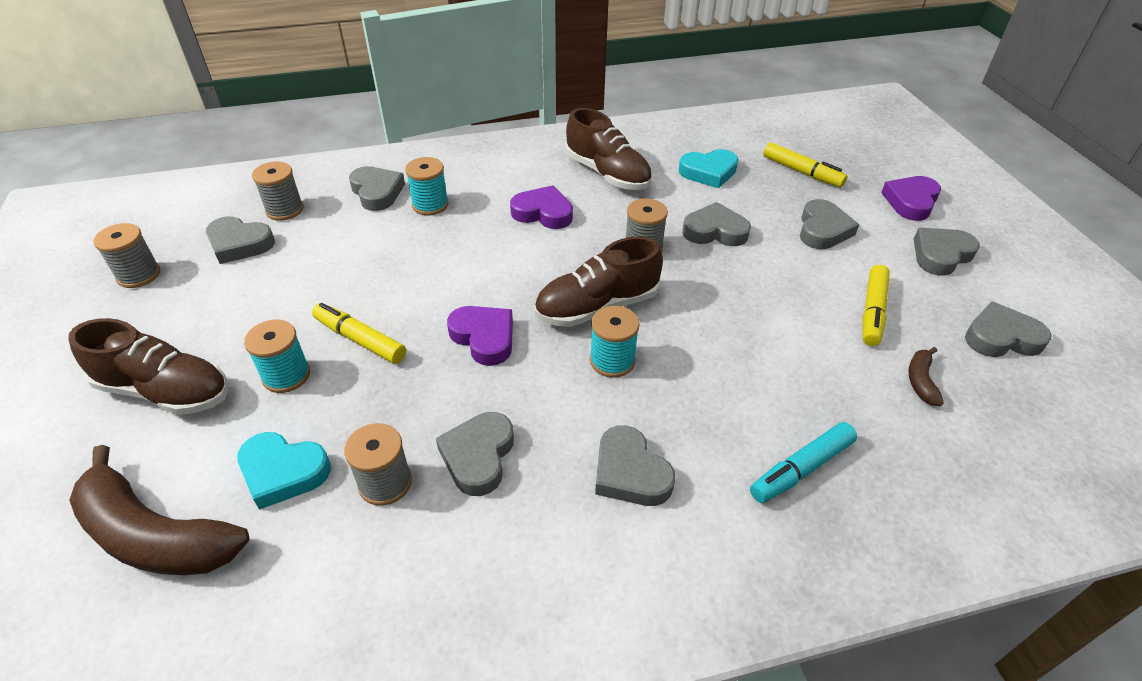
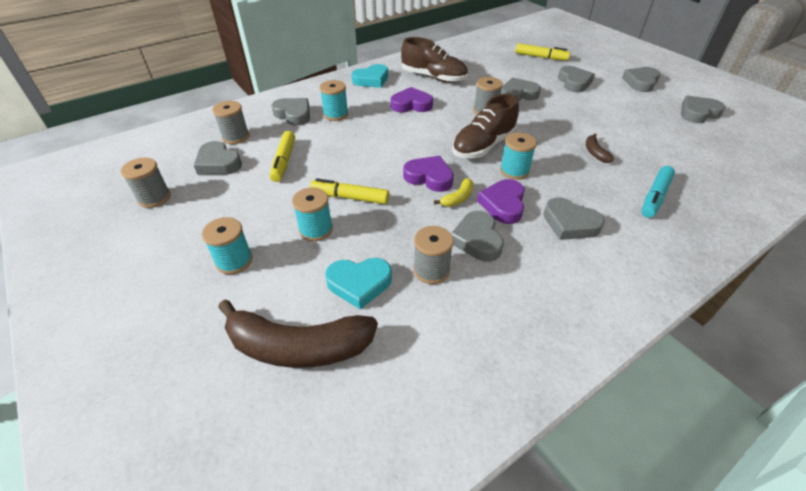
camera: 20 degrees left, 0 degrees up
(165, 391) = (234, 261): brown shoe -> turquoise spool
(239, 244) = (218, 163): grey heart -> grey heart turned 45 degrees clockwise
(499, 382) = (458, 198): none -> yellow banana
(708, 172) = (491, 66): turquoise heart -> turquoise heart (371, 80)
(872, 311) = (629, 115): yellow marker -> yellow marker (284, 161)
(911, 202) = (607, 61): purple heart -> purple heart (503, 204)
(921, 381) = (678, 141): brown banana -> brown banana (595, 153)

